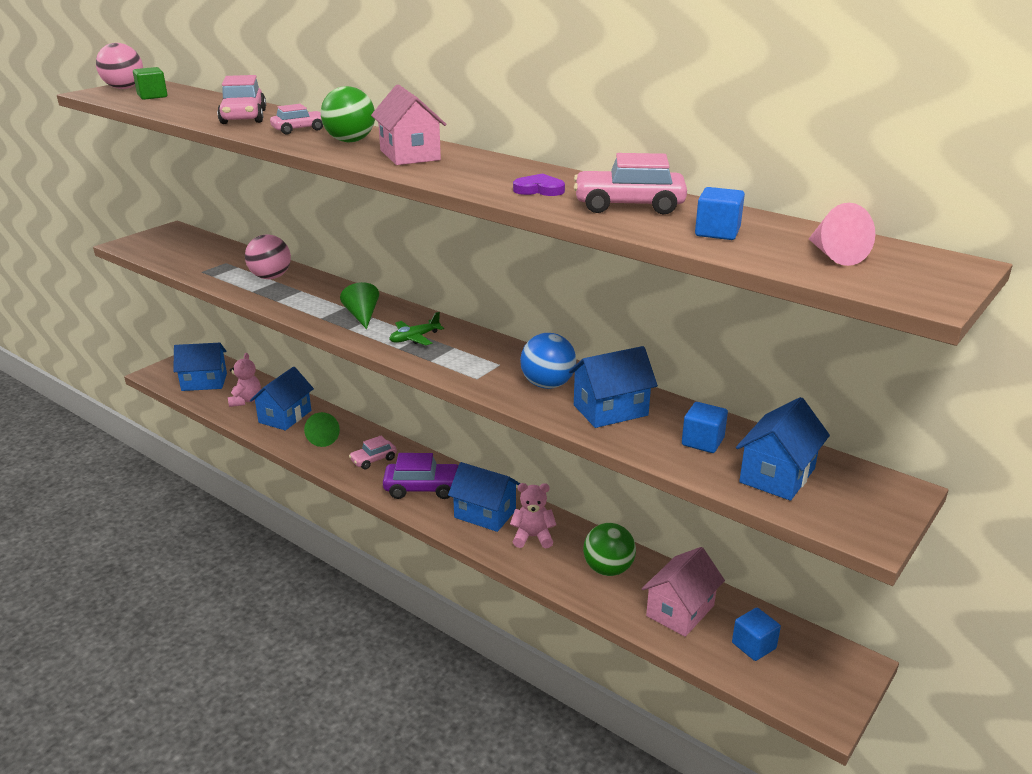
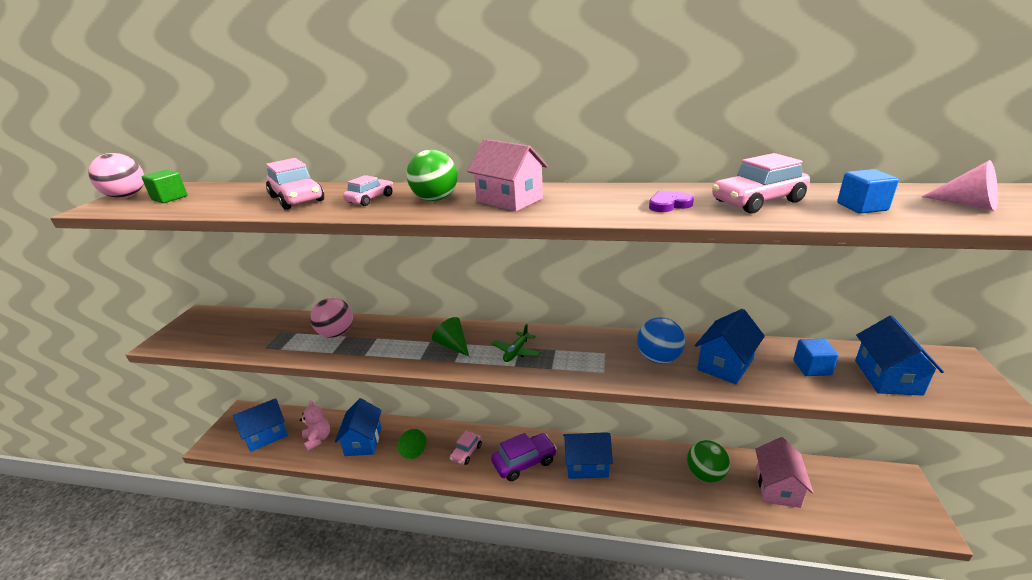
camera: 25 degrees left, 0 degrees up
(533, 537) = (635, 470): pink teddy bear -> none
(753, 646) = (842, 493): blue cube -> none

